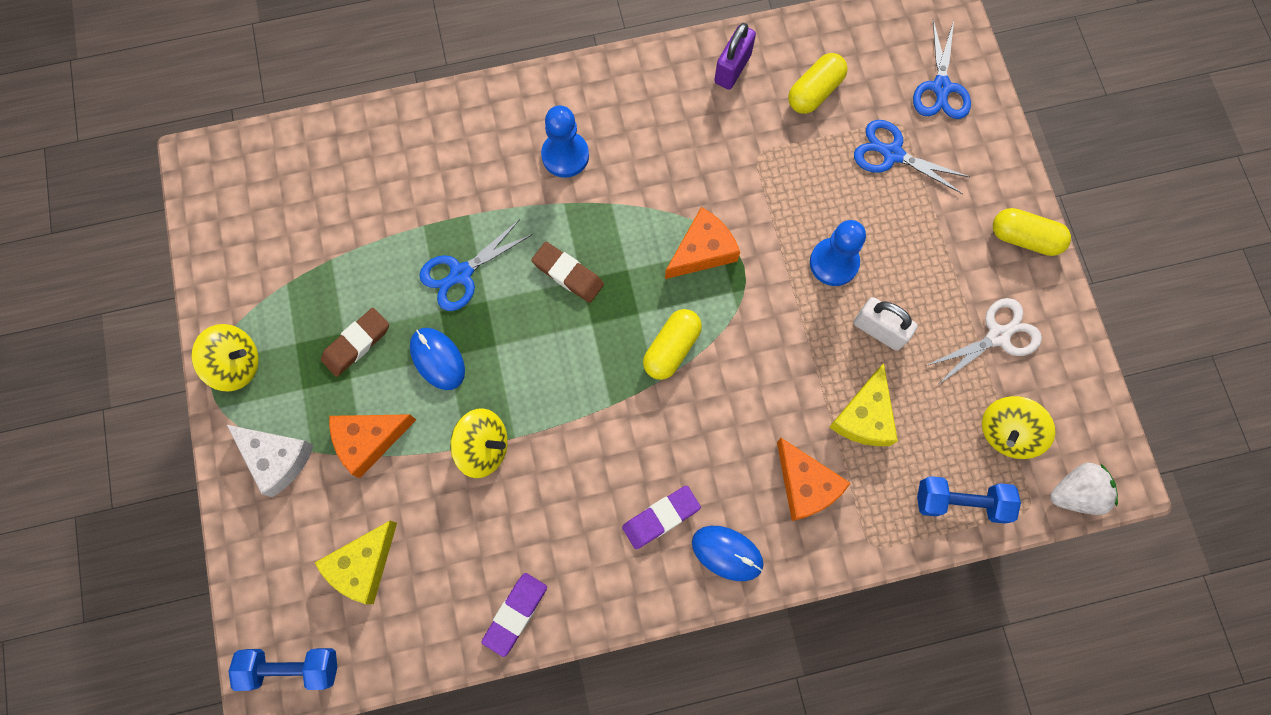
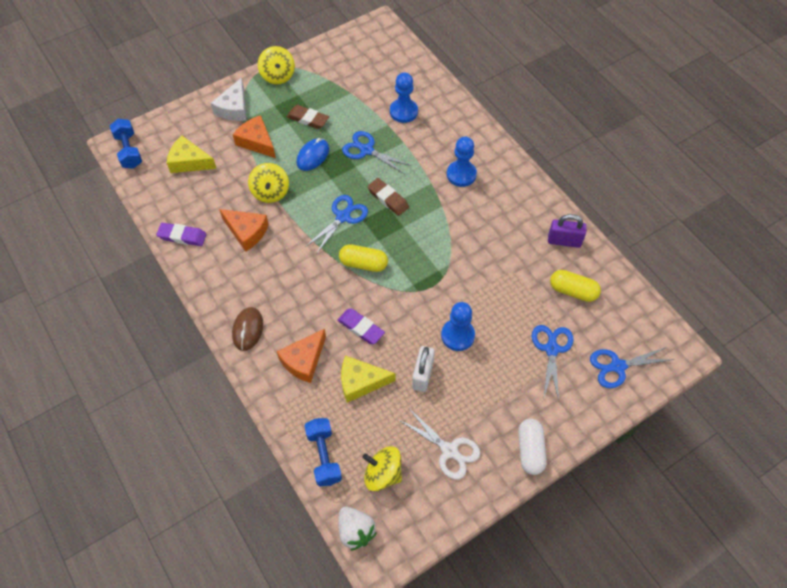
camera: 70 degrees right, 15 degrees down
(408, 192) = (403, 112): none -> blue pawn
(568, 274) = (388, 199): brown eraser -> brown eraser turned 60 degrees counterclockwise
(575, 351) = (343, 217): none -> blue scissors
(661, 517) = (258, 289): purple eraser -> purple eraser (361, 328)
(702, 251) = (433, 261): orange cheese -> orange cheese (246, 232)
(727, 553) = (248, 330): blue mouse -> brown mouse
(1024, 238) = (530, 450): yellow capsule -> white capsule

